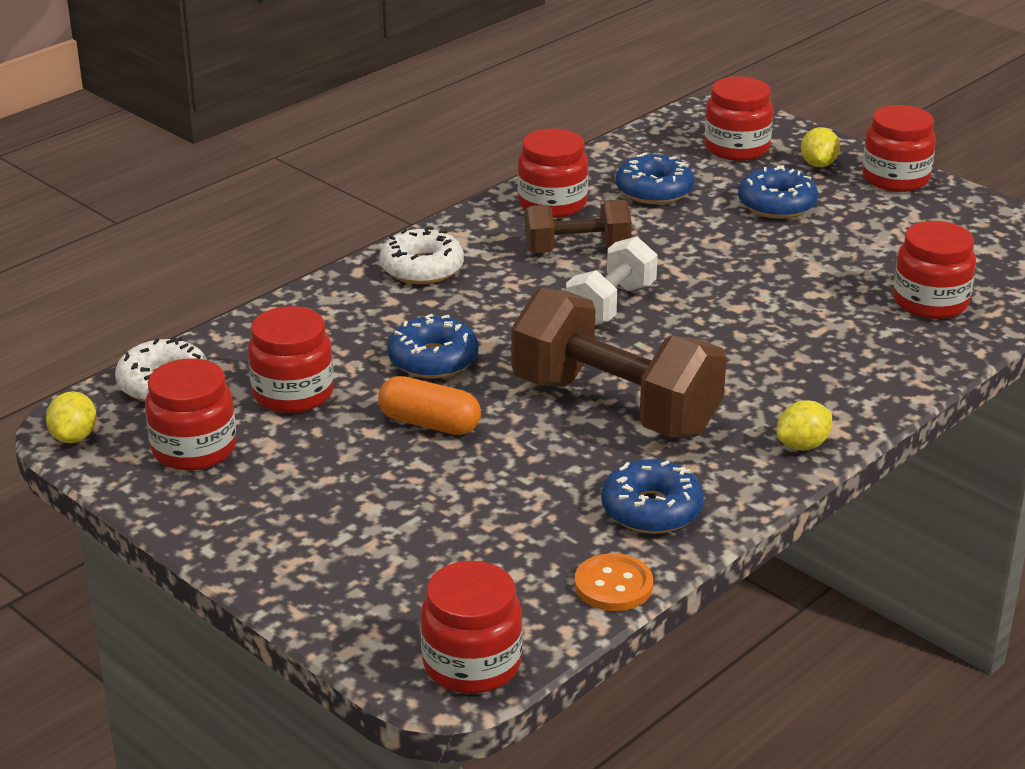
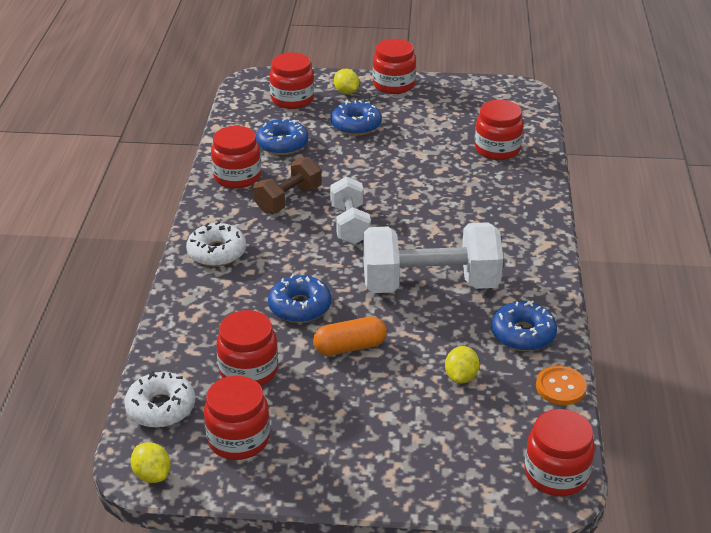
camera: 40 degrees left, 5 degrees up
(615, 406) = (430, 284): brown dumbbell -> white dumbbell
(802, 445) = (542, 259): yellow lemon -> yellow lemon (461, 377)

